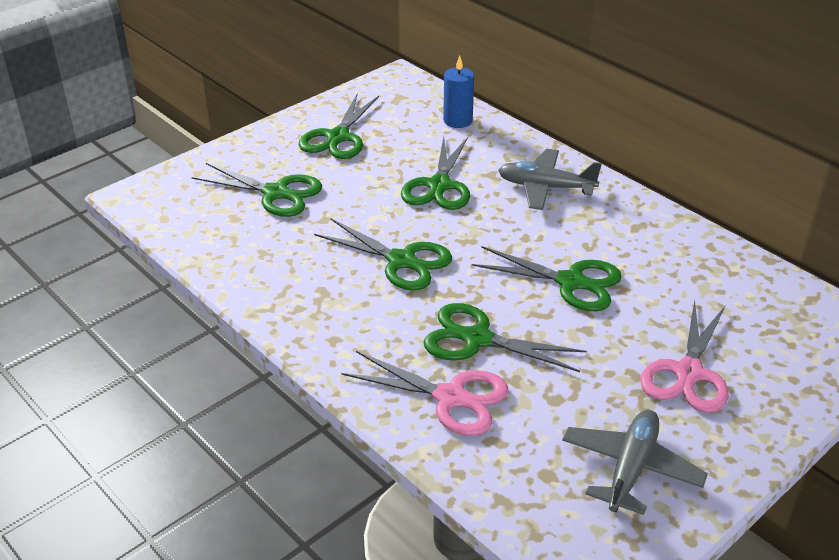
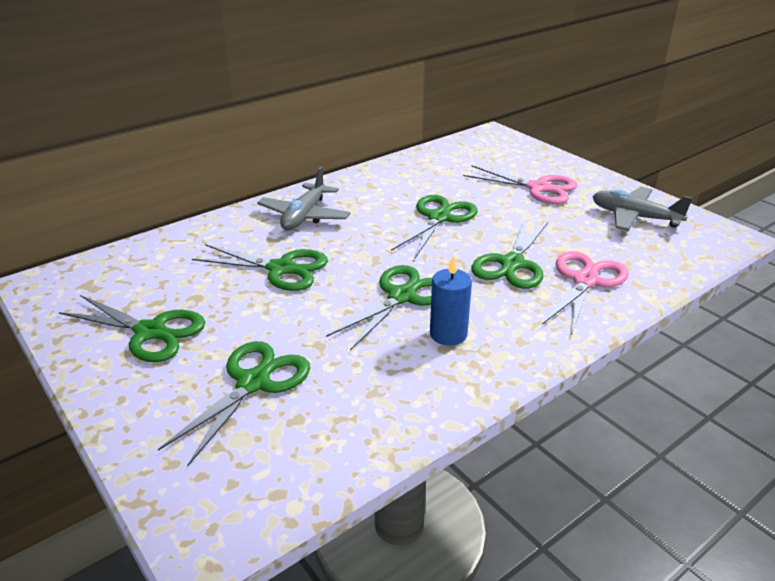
camera: 85 degrees left, 5 degrees down
(457, 120) = (164, 251): blue candle -> blue candle (448, 334)

